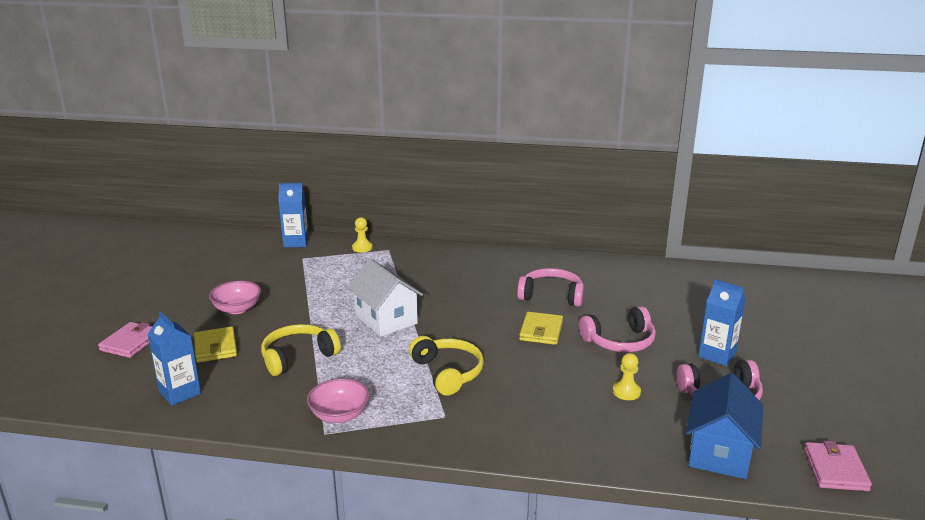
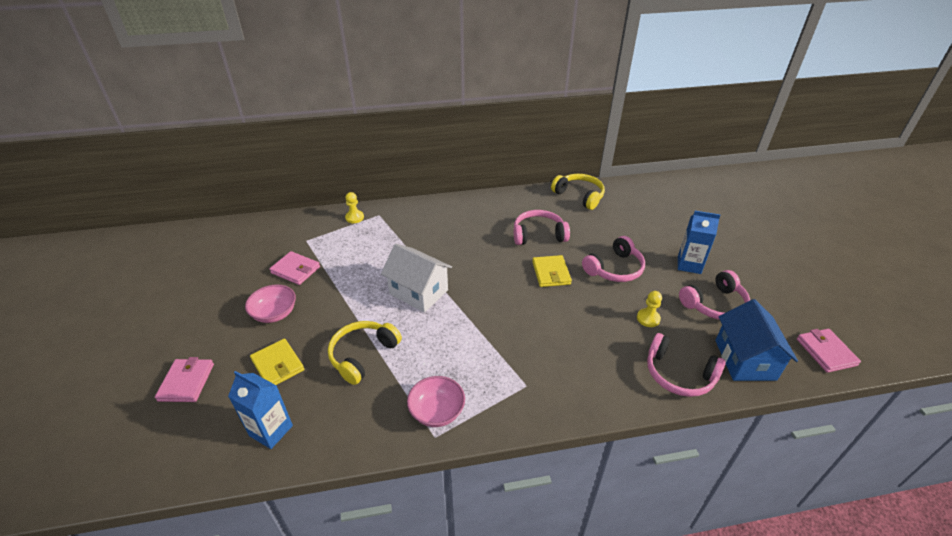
camera: 20 degrees left, 15 degrees up
(277, 279) = (295, 270): none -> pink wallet
(296, 242) = (290, 224): blue carton -> none
(448, 372) = (502, 337): yellow headphones -> yellow headphones (579, 196)
(625, 446) = (678, 374): none -> pink headphones

